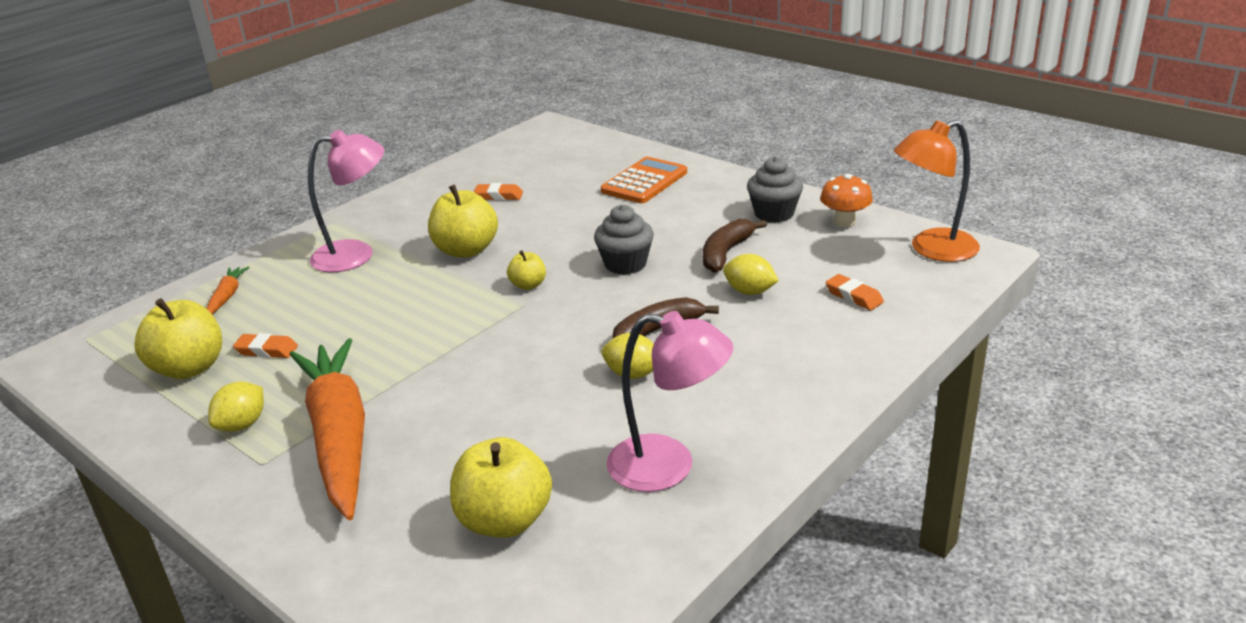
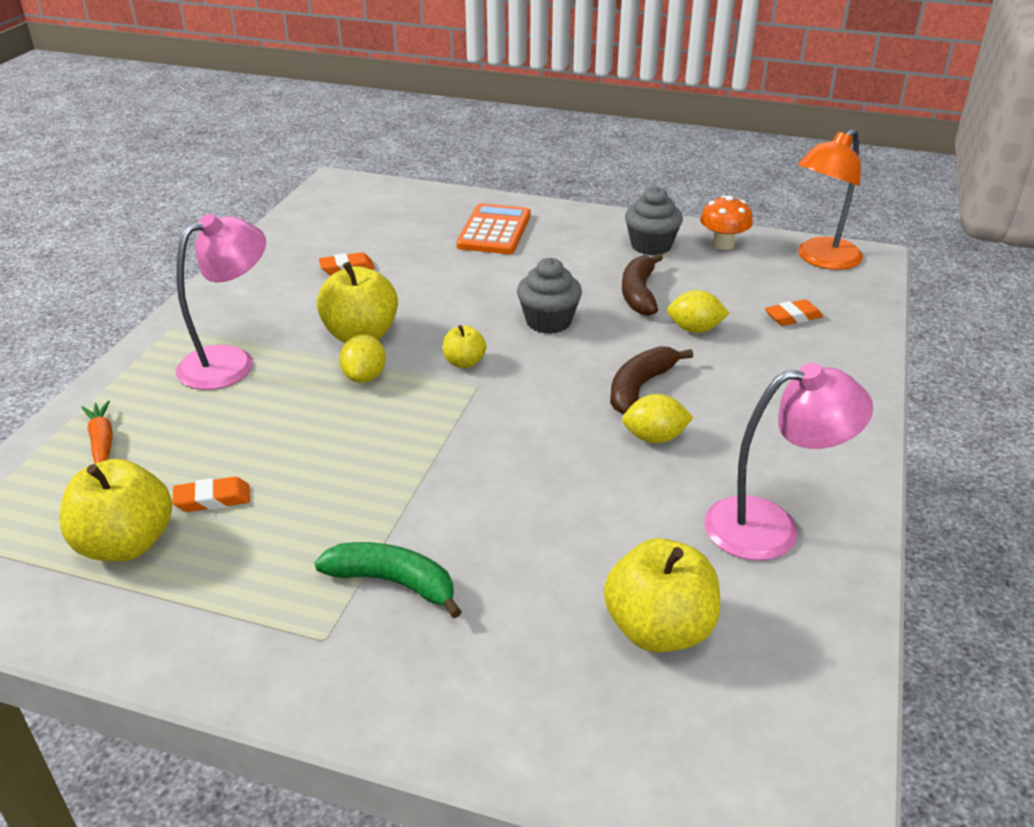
camera: 25 degrees left, 5 degrees up
(242, 425) = (258, 598): yellow lemon -> yellow lemon (364, 377)
(339, 437) = (393, 582): orange carrot -> green banana
(854, 296) = (793, 317): orange eraser -> orange eraser turned 45 degrees counterclockwise

